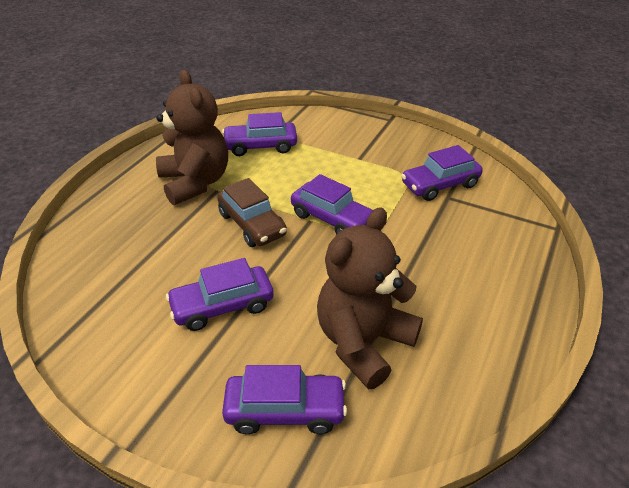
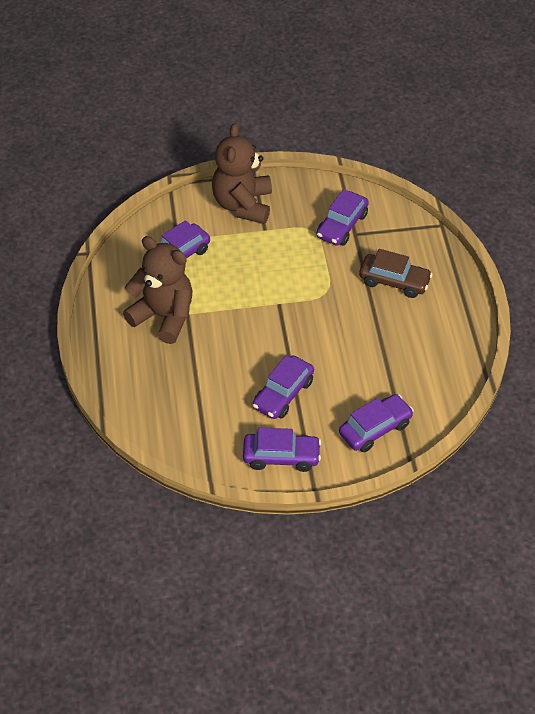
camera: 35 degrees left, 10 degrees up
(252, 224) = (242, 328): brown car -> brown car (394, 281)
(332, 219) = (292, 294): purple car -> purple car (281, 457)
(363, 342) = (384, 369): brown teddy bear -> brown teddy bear (243, 205)

